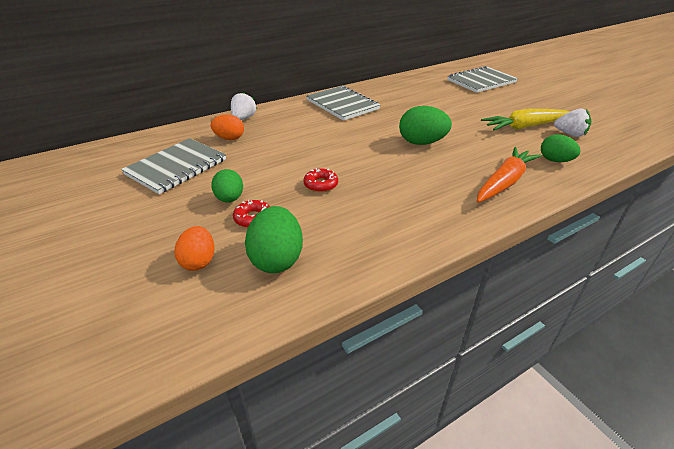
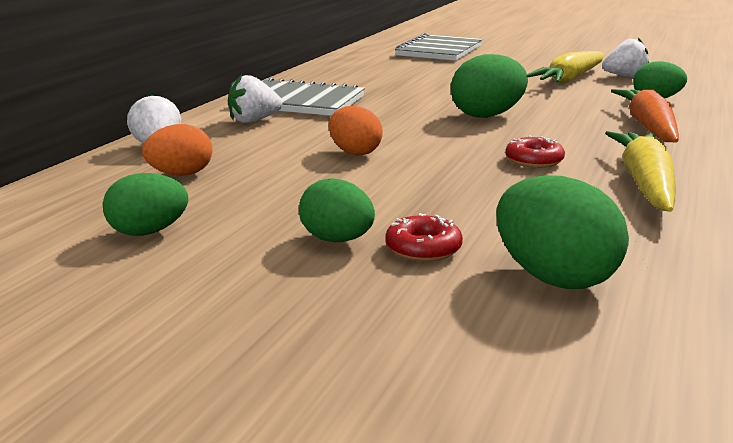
camera: 35 degrees left, 15 degrees down
(176, 167) = (148, 232): grey notebook -> green egg
(199, 261) = (445, 325): orange egg -> orange egg (354, 152)
(304, 112) = (254, 121): none -> white strawberry
(321, 184) = (444, 185): red donut -> red donut (534, 160)
(423, 222) = (644, 183): none -> yellow carrot

